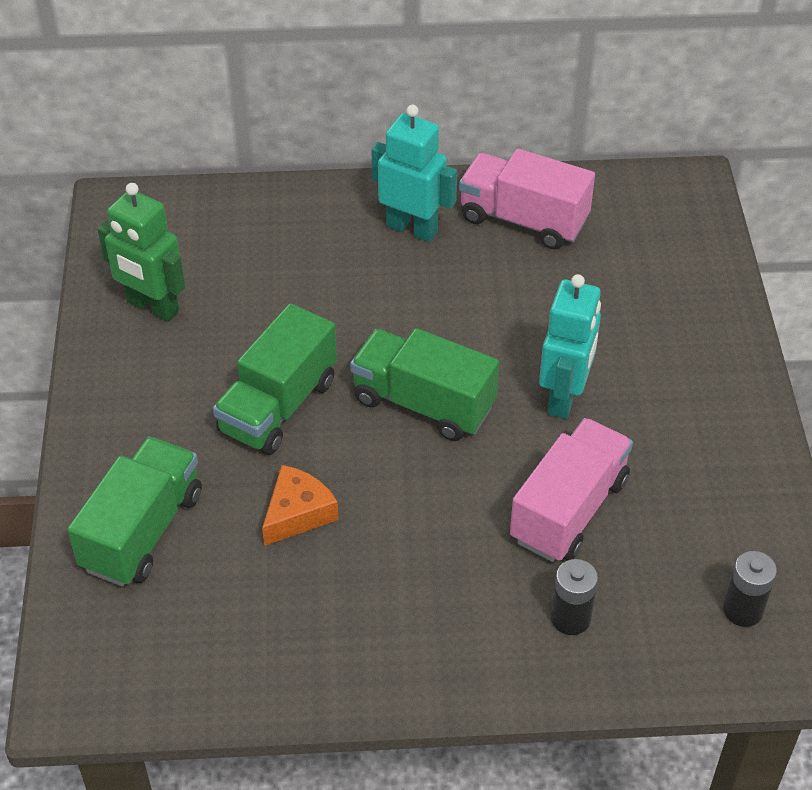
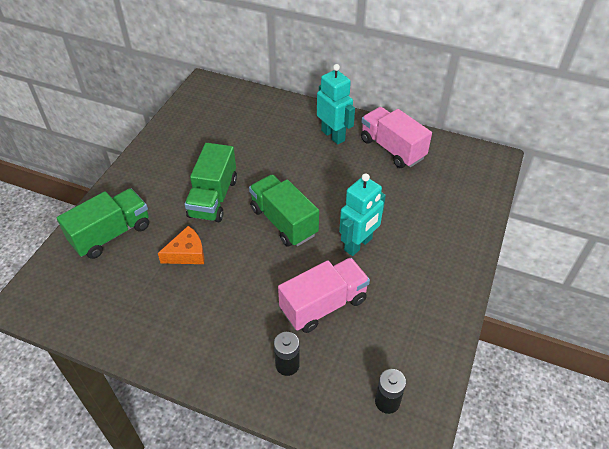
camera: 25 degrees right, 0 degrees up
(152, 307) = (188, 133): green robot -> none
(278, 406) = (213, 198): green truck -> green truck turned 45 degrees counterclockwise

